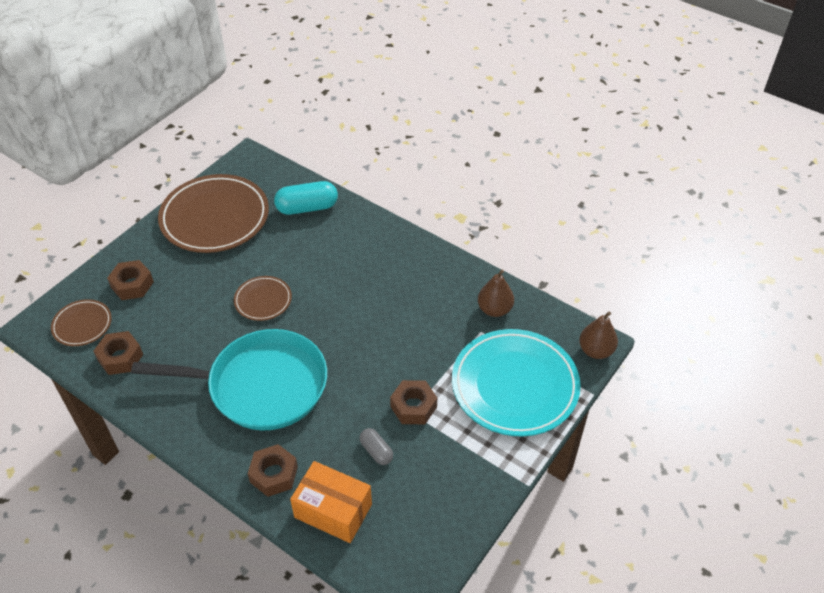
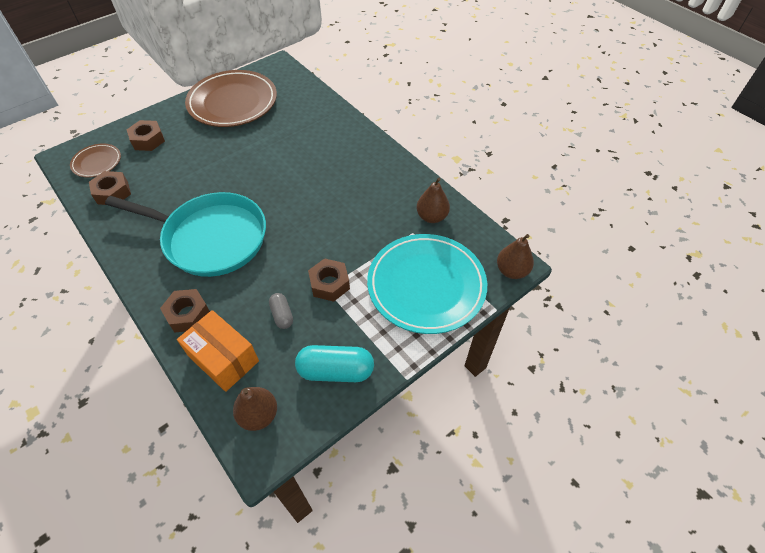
camera: 15 degrees right, 5 degrees up
(263, 300) = (242, 171): brown plate -> none
(307, 208) = (307, 108): turquoise capsule -> turquoise capsule (336, 371)
(394, 557) = (258, 415): none -> brown pear

